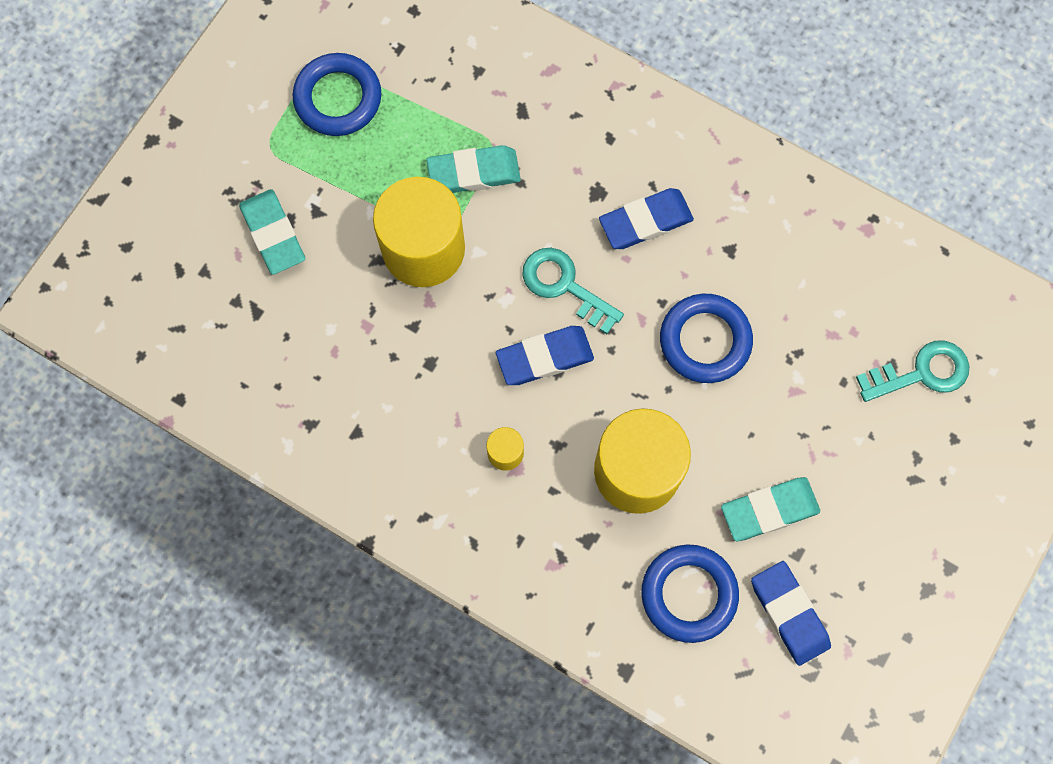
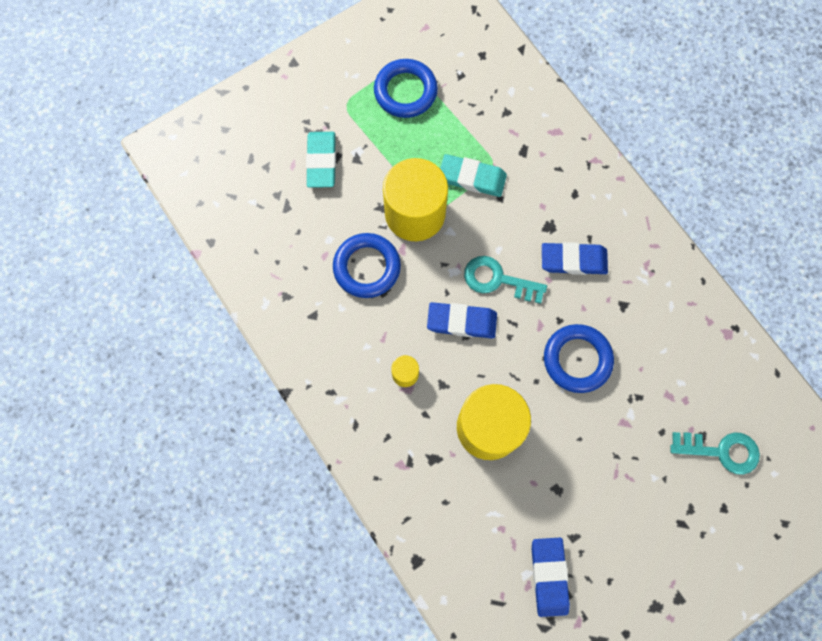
camera: 25 degrees right, 0 degrees up
(565, 286) = (498, 280): turquoise key -> turquoise key turned 45 degrees counterclockwise
(689, 594) = (485, 529): blue ring -> blue ring (367, 267)
(769, 510) = (568, 497): turquoise eraser -> none

